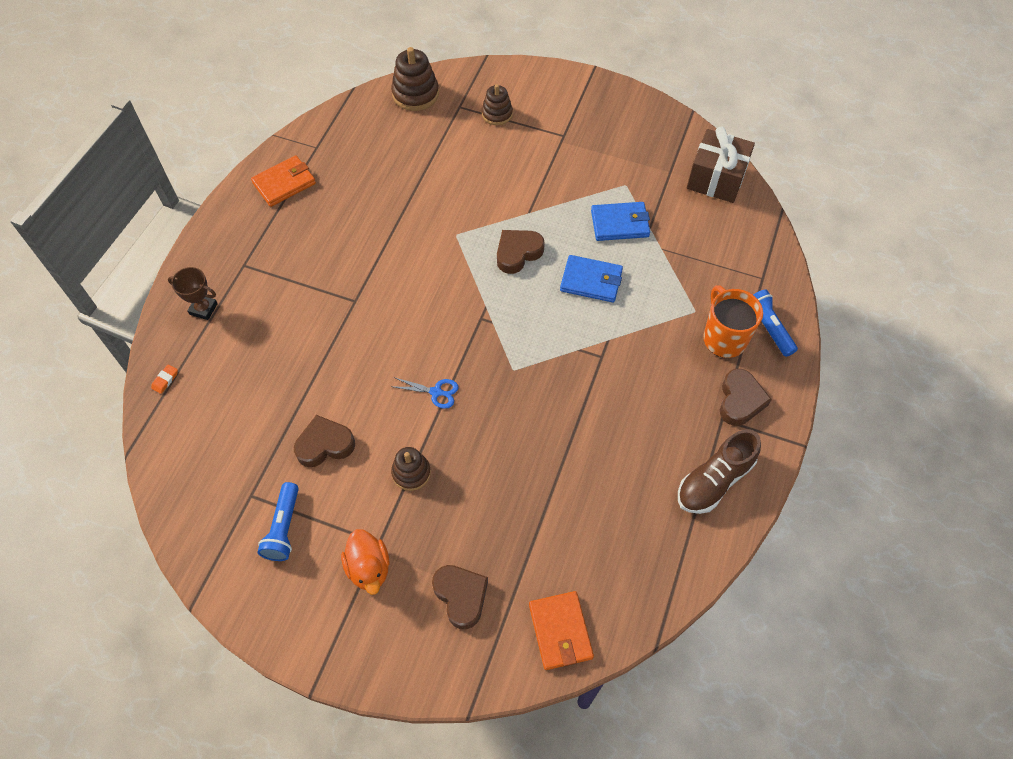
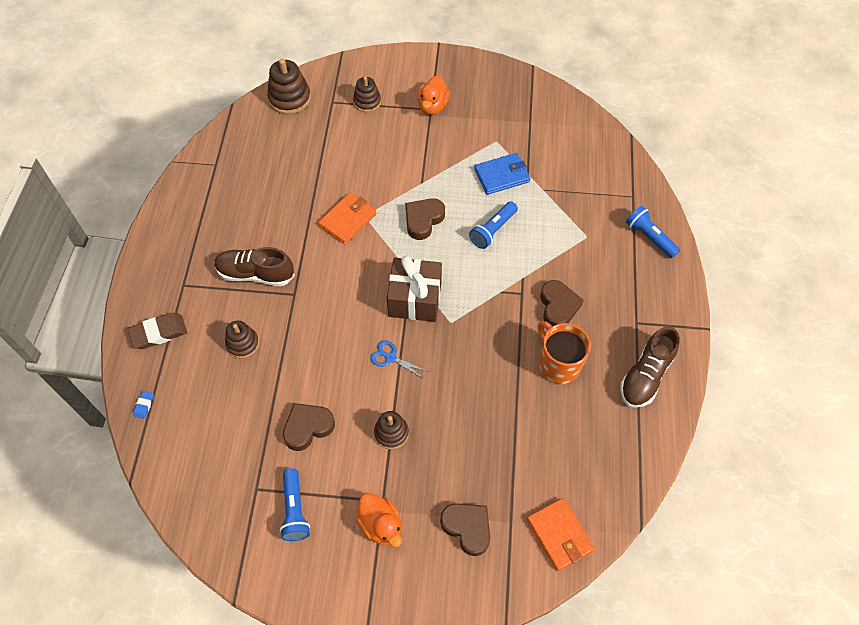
camera: 15 degrees left, 0 degrees up
(165, 380) = (144, 405): orange eraser -> blue eraser
(203, 309) = (158, 333): brown trophy -> brown eraser
(284, 183) = (196, 203): orange wallet -> orange wallet (348, 220)
(285, 340) = (242, 344): none -> brown stacking toy
(321, 270) = (255, 274): none -> brown shoe
(436, 392) = (390, 357): blue scissors -> blue scissors turned 150 degrees counterclockwise
(567, 133) = (432, 106): none -> orange duck
(591, 281) = (493, 230): blue wallet -> blue flashlight
(716, 179) = (569, 120): brown gift -> brown gift (415, 299)
(724, 338) = (617, 254): orange mug -> orange mug (558, 364)
(740, 400) = (646, 303): brown heart -> brown heart (558, 307)

